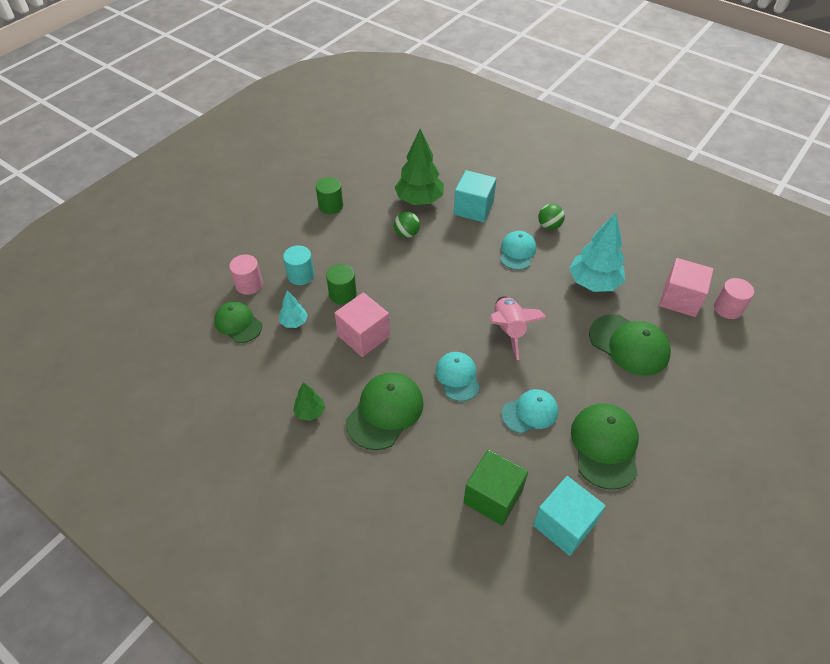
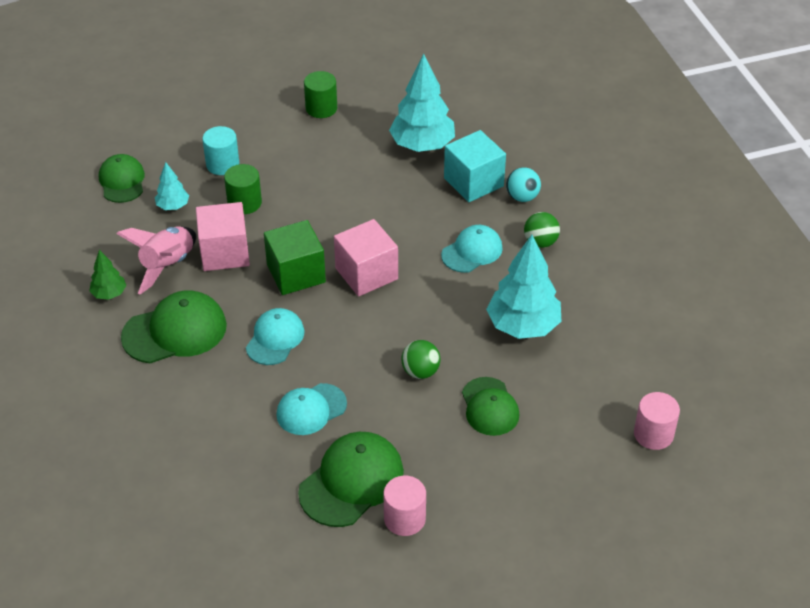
camera: 35 degrees right, 5 degrees down
(249, 284) = (166, 149): pink cylinder -> pink cylinder (404, 519)
(406, 234) = (371, 174): green ball -> green ball (420, 372)
(419, 200) = (422, 145): green tree -> turquoise tree
(493, 497) = (196, 459): green cube -> green cube (296, 273)
(509, 330) = (375, 323): pink rocket -> pink rocket (168, 266)
(510, 204) = (522, 197): none -> turquoise ball
(530, 412) = (311, 409): turquoise cap -> turquoise cap turned 135 degrees clockwise
(564, 524) = (236, 520): turquoise cube -> none
(629, 345) = (490, 407): green cap -> green cap, size x0.66
(680, 299) = (606, 394): pink cube -> pink cube (366, 274)

